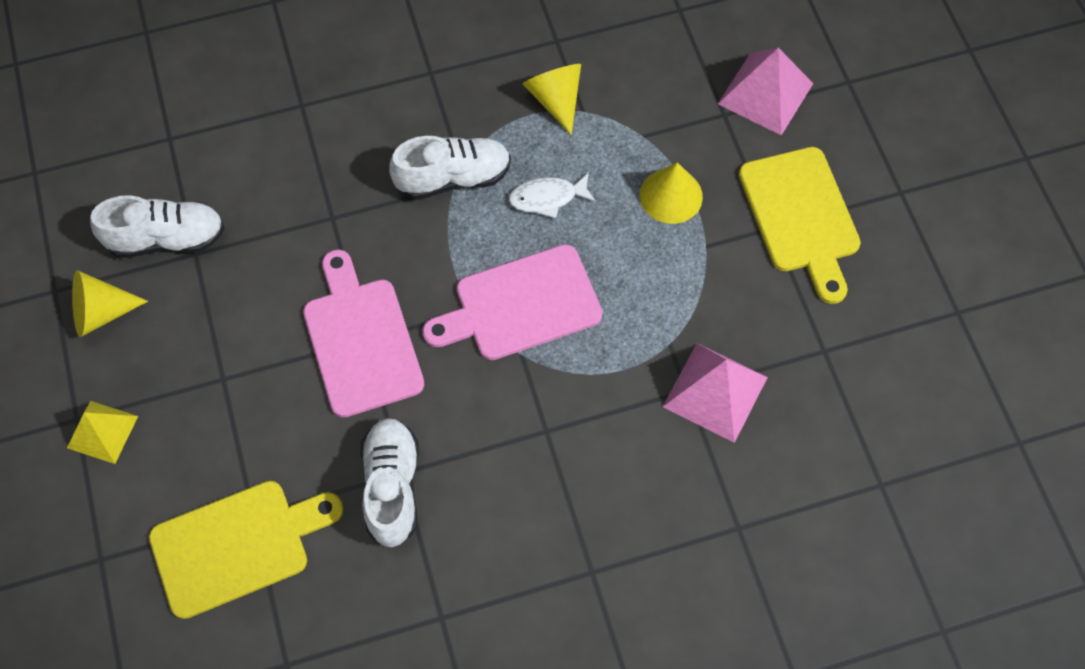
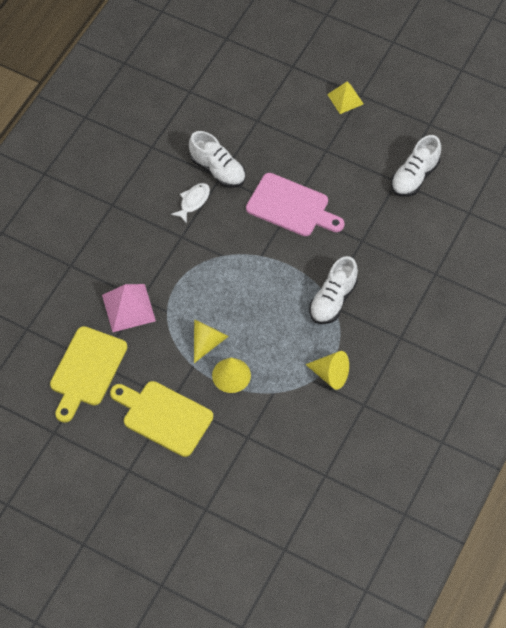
camera: 135 degrees right, 5 degrees down
(101, 312) = (401, 132): yellow cone -> yellow cone (208, 342)
(238, 545) = (250, 108): yellow cutting board -> yellow cutting board (86, 370)
(520, 305) = (244, 273): pink cutting board -> none
(547, 198) = (283, 326): white fish -> white fish (193, 201)
(765, 93) = (239, 466): pink pyramid -> none

